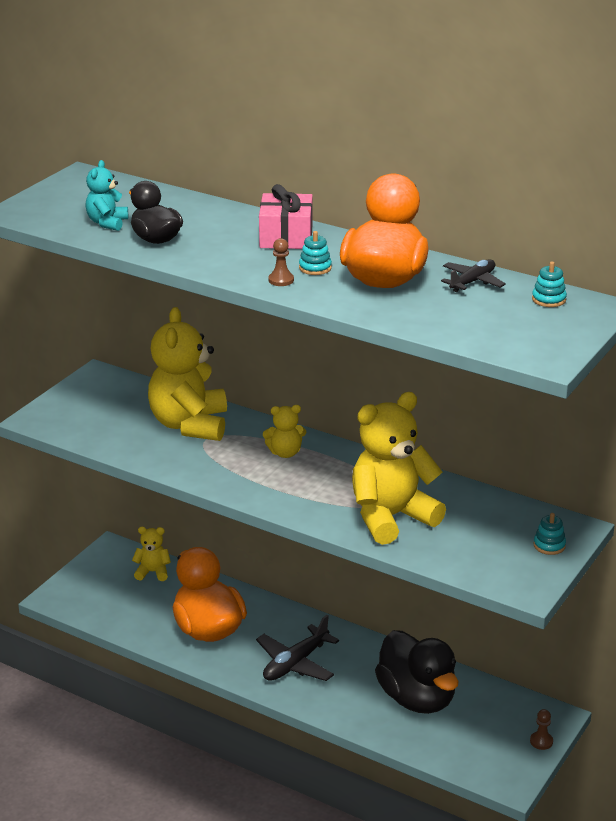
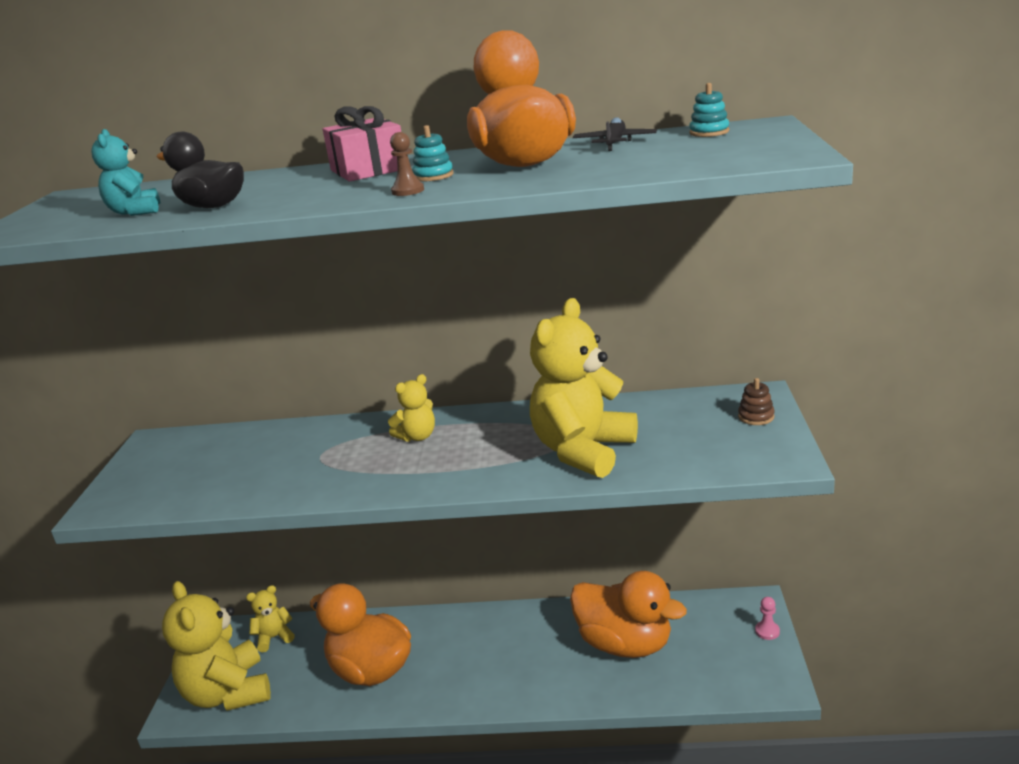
camera: 25 degrees left, 5 degrees down
(189, 425) = (291, 449): yellow teddy bear -> yellow teddy bear (228, 693)
(295, 663) = (484, 664): black plane -> none
(417, 698) = (625, 644): black duck -> orange duck
(541, 741) = (767, 631): brown pawn -> pink pawn
(549, 545) = (756, 417): turquoise stacking toy -> brown stacking toy

